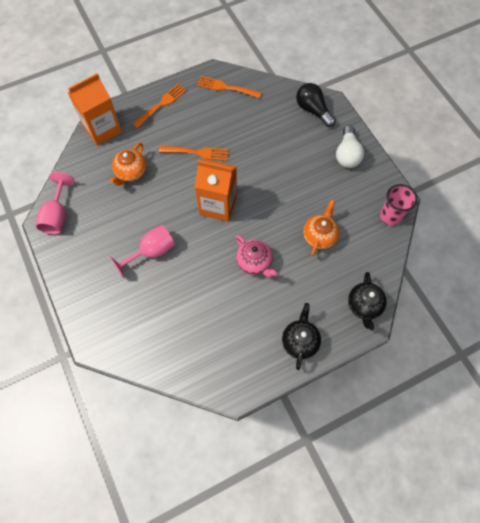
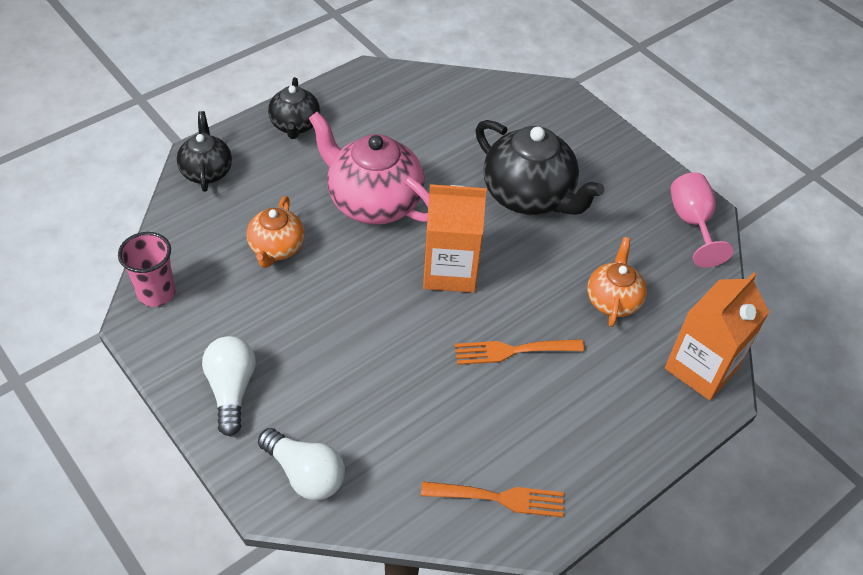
camera: 165 degrees right, 15 degrees down
(151, 252) = (529, 196): pink goblet -> black teapot
(161, 104) = (616, 436): orange fork -> none
(254, 262) = (373, 202): pink teapot -> pink teapot, size x1.74
(313, 110) = (305, 473): black light bulb -> white light bulb

